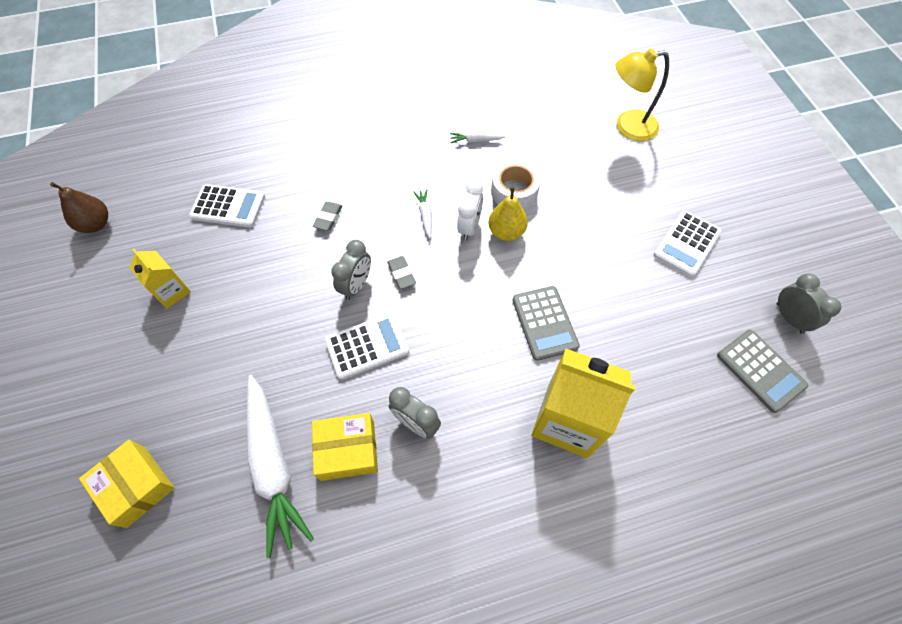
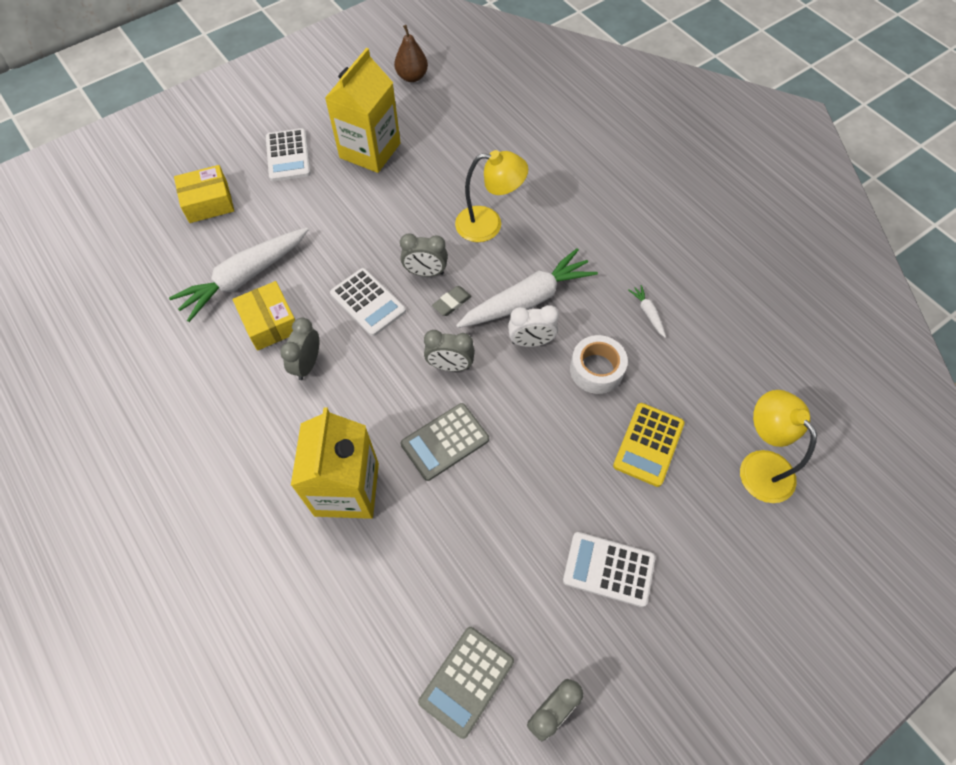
camera: 70 degrees right, 0 degrees up
(136, 486) = (208, 202): yellow box -> yellow box turned 45 degrees clockwise
(172, 291) = (370, 150): yellow carton -> yellow carton, size x1.88
(228, 206) = (468, 149): white calculator -> white calculator (288, 156)
(328, 218) = (488, 224): grey eraser -> yellow lamp
(425, 215) = (527, 299): white carrot -> white carrot, size x2.41
(469, 296) = (450, 366): none -> grey clock
(506, 232) = (540, 377): yellow pear -> none
(592, 182) = (648, 444): none -> yellow calculator

